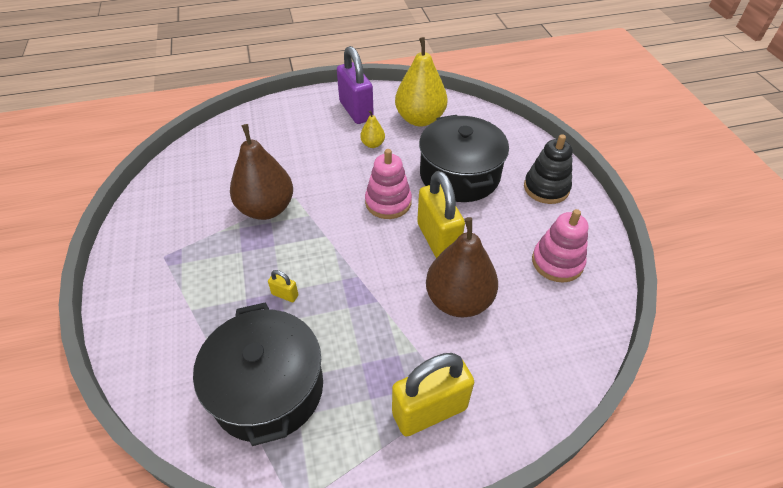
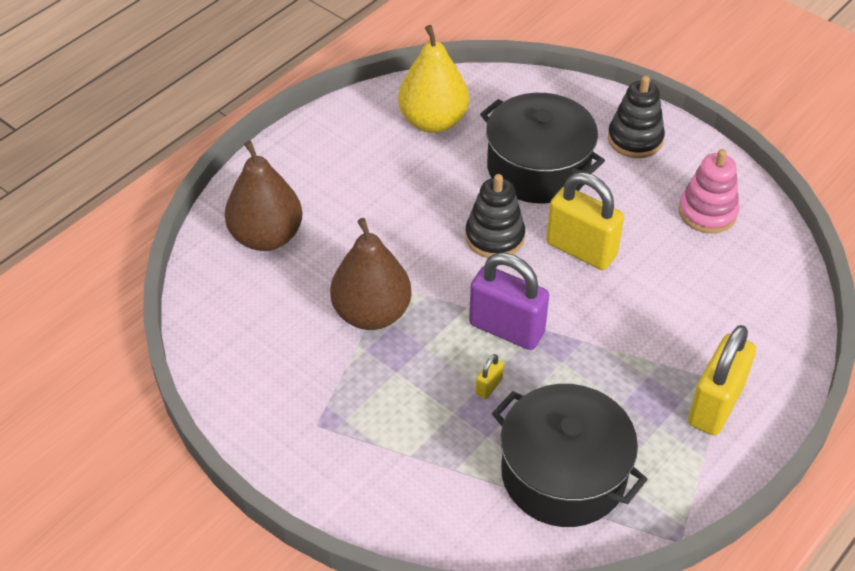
camera: 35 degrees left, 0 degrees up
(285, 295) = (489, 386): yellow padlock -> yellow padlock turned 45 degrees counterclockwise
(356, 111) = (348, 146): purple padlock -> purple padlock (506, 329)
(372, 144) = (411, 179): yellow pear -> none
(388, 202) = (494, 237): pink stacking toy -> black stacking toy
(458, 300) = (653, 297): brown pear -> brown pear (266, 236)

